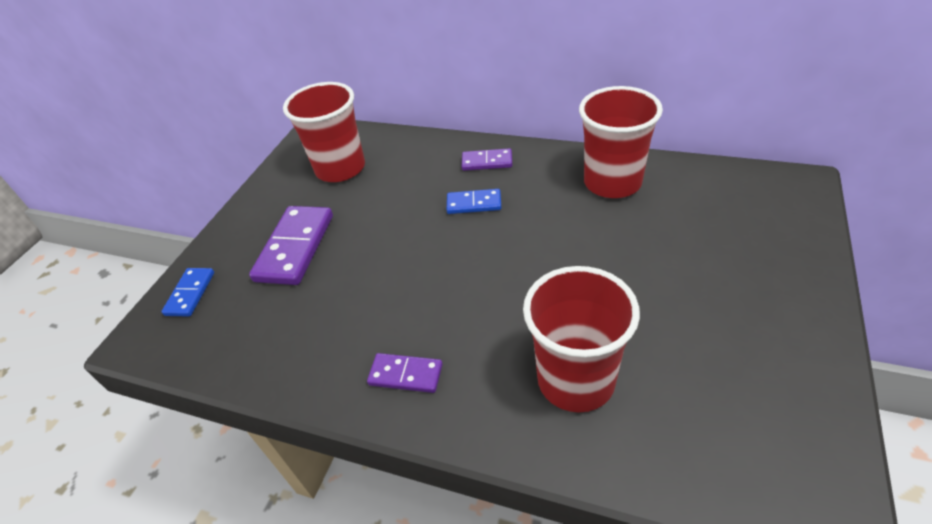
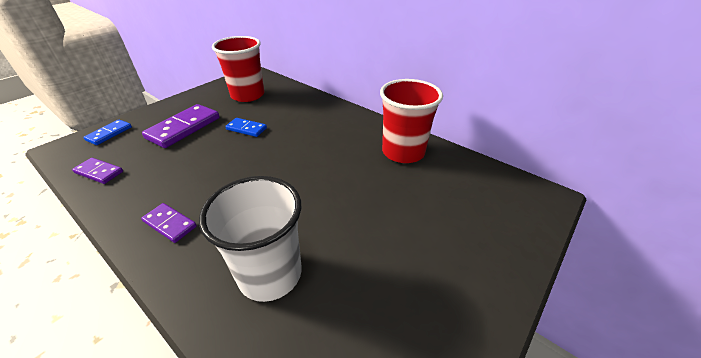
camera: 15 degrees right, 5 degrees down
(474, 204) = (304, 137): blue domino -> blue domino (246, 129)
(487, 162) = (333, 116): purple domino -> purple domino (99, 172)
(576, 380) = (270, 274): red cup -> white cup

